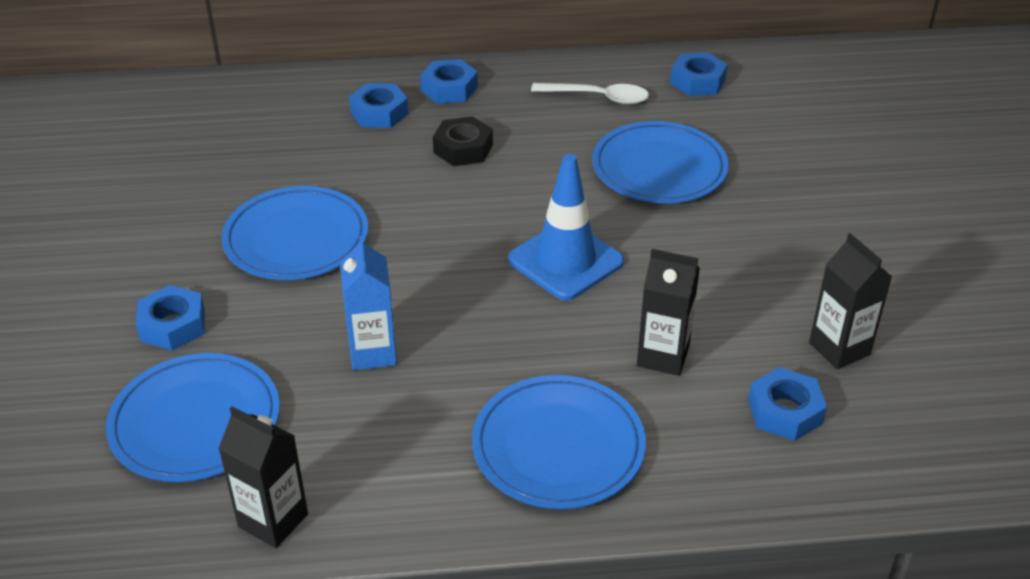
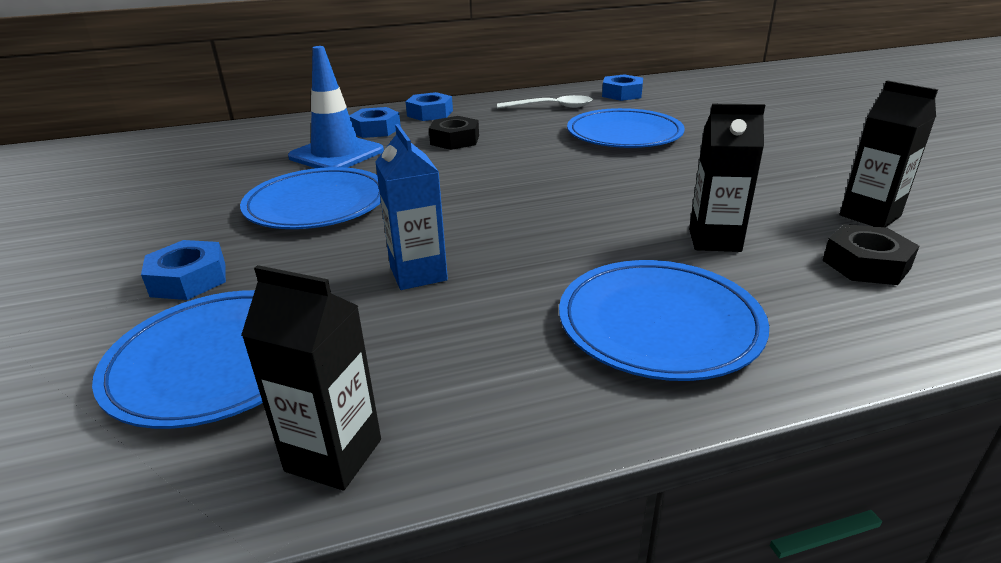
camera: 10 degrees left, 10 degrees down
(565, 261) = (580, 191): blue traffic cone -> blue traffic cone (336, 154)
(785, 411) = (866, 264): blue nut -> black nut

